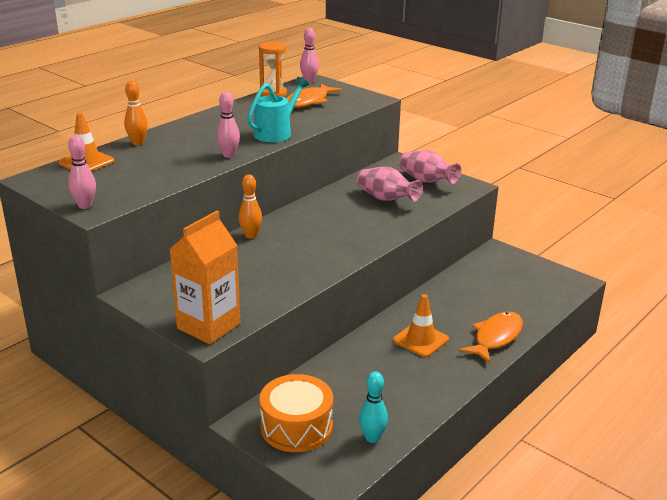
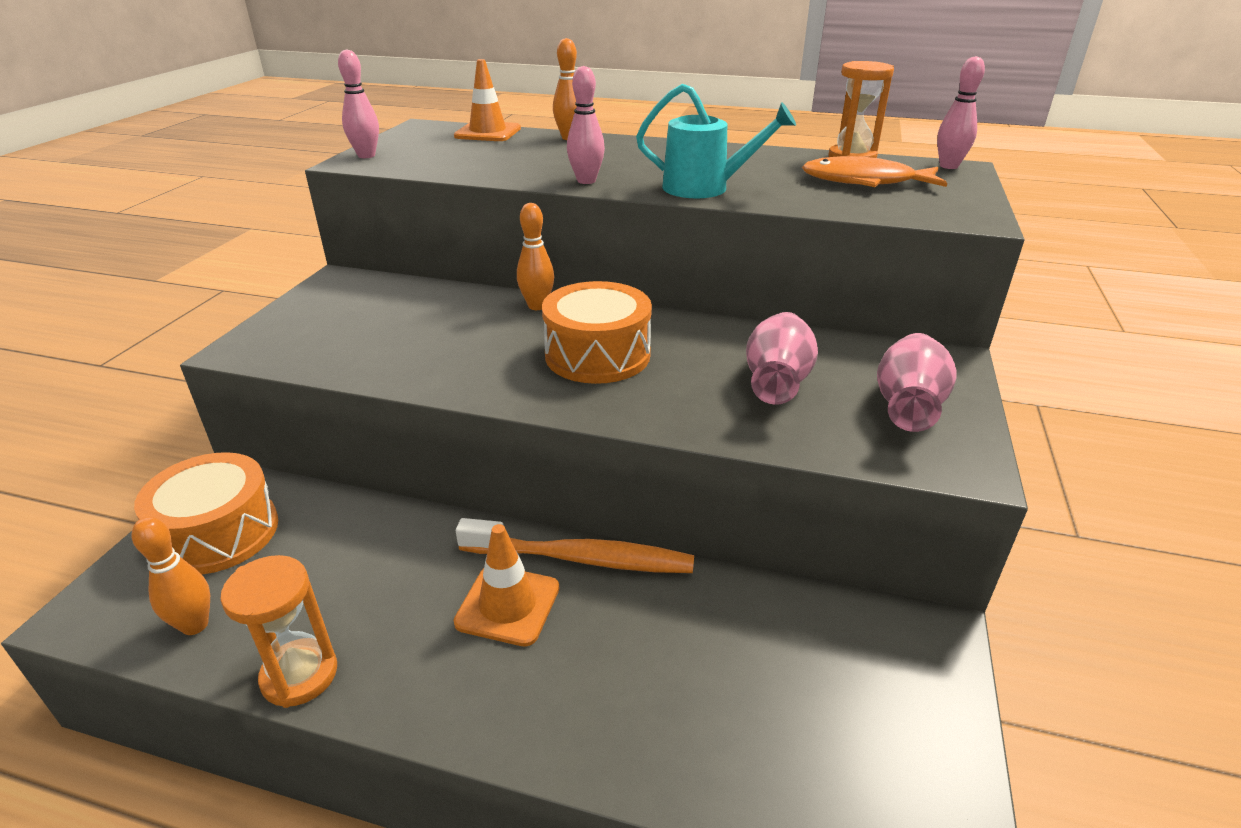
camera: 65 degrees right, 5 degrees up
(208, 326) = (270, 343): orange carton -> none
(323, 232) = (597, 355): none -> orange drum
(372, 438) = (195, 625): turquoise bowling pin -> orange bowling pin
(404, 313) = (582, 559): none -> orange toothbrush
(428, 405) = (299, 675): none -> orange hourglass
(495, 337) = (577, 724): orange fish -> none

